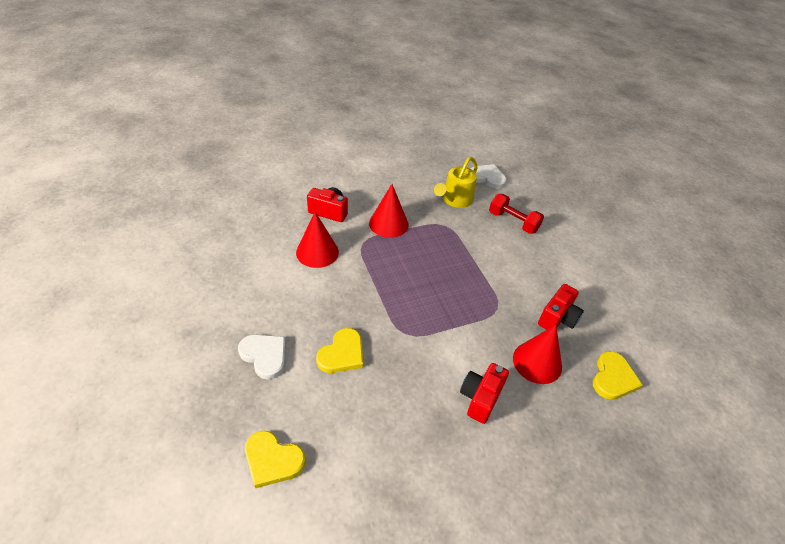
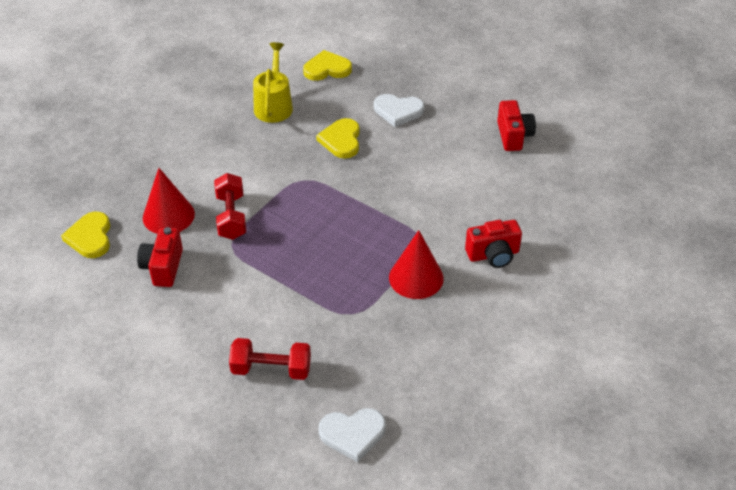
camera: 150 degrees right, 0 degrees up
(317, 252) = (452, 205): red cone -> none
(454, 200) = (368, 361): yellow watering can -> yellow watering can (274, 105)
(480, 398) = (206, 165): red camera -> red camera (513, 136)
(484, 332) = (231, 217): none -> red dumbbell

